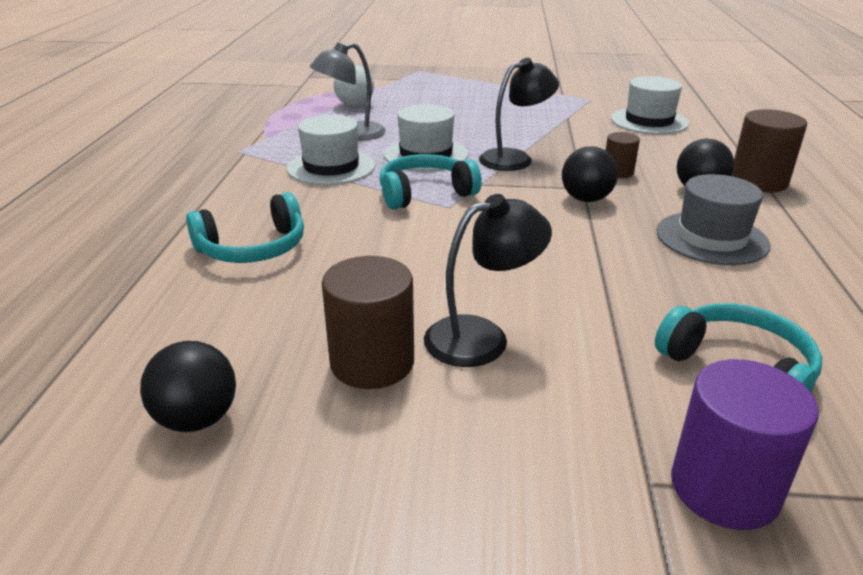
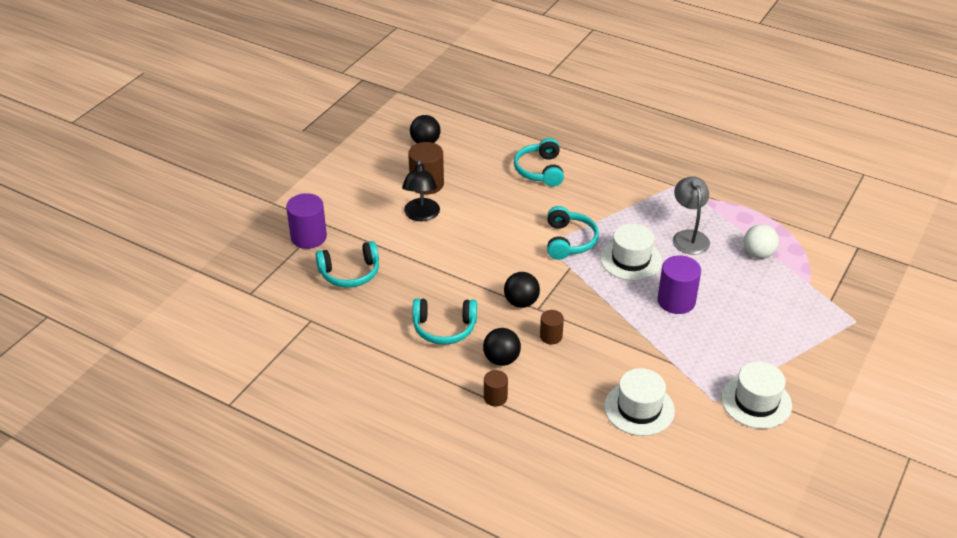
camera: 115 degrees right, 10 degrees up
(331, 167) = (631, 215): white hat -> white hat (756, 402)
(473, 126) = (676, 301): none -> purple cylinder
(515, 158) = (601, 298): black lamp -> none
(711, 238) = (444, 328): grey hat -> turquoise headphones
(758, 181) = (495, 397): brown cylinder -> brown cylinder, size x0.58

